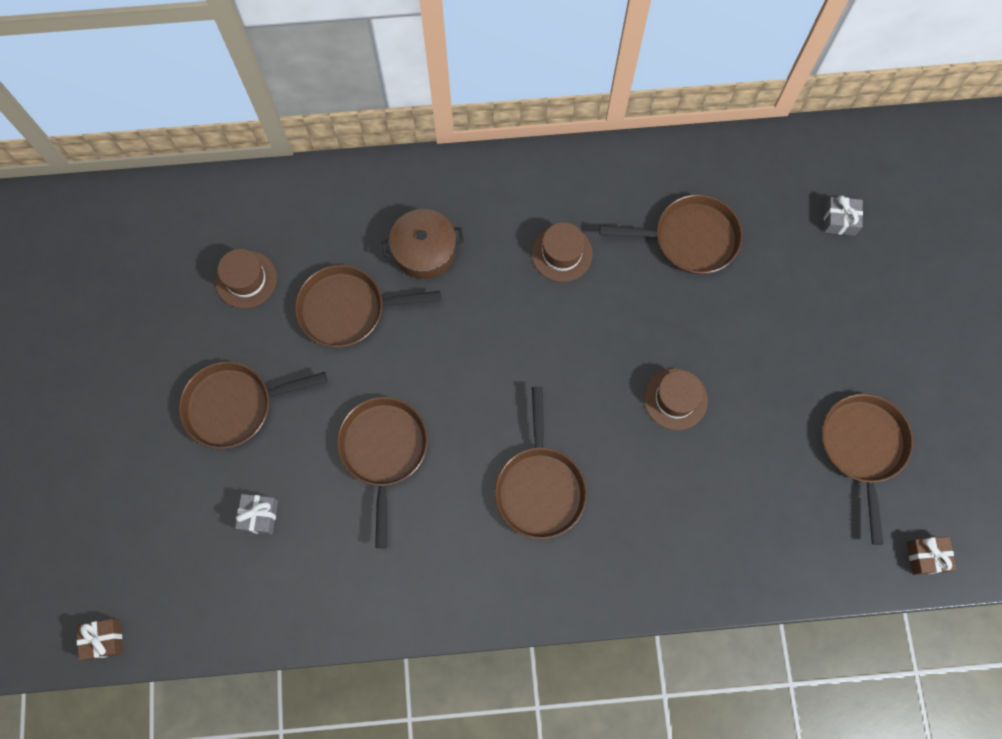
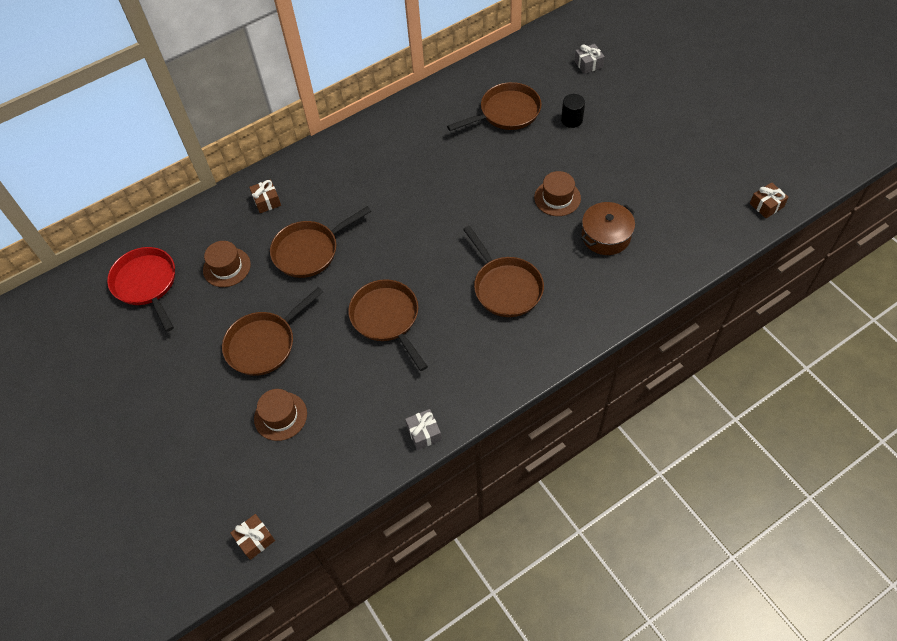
camera: 25 degrees left, 15 degrees down
(150, 253) = (147, 284): none -> red pan
(259, 516) = (324, 400): grey gift -> grey gift (424, 433)
(336, 212) = (267, 201): none -> brown gift
(424, 250) = (341, 195): brown pot -> brown pot (606, 236)
(562, 253) = (432, 156): brown hat -> brown hat (280, 416)
(764, 294) = (572, 120): none -> black cylinder
(863, 448) = (687, 168): brown pan -> none

